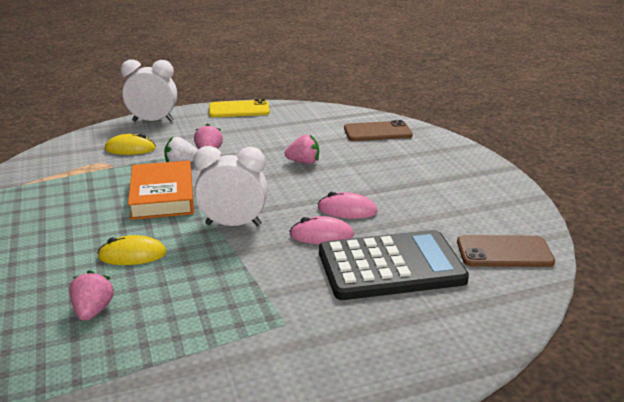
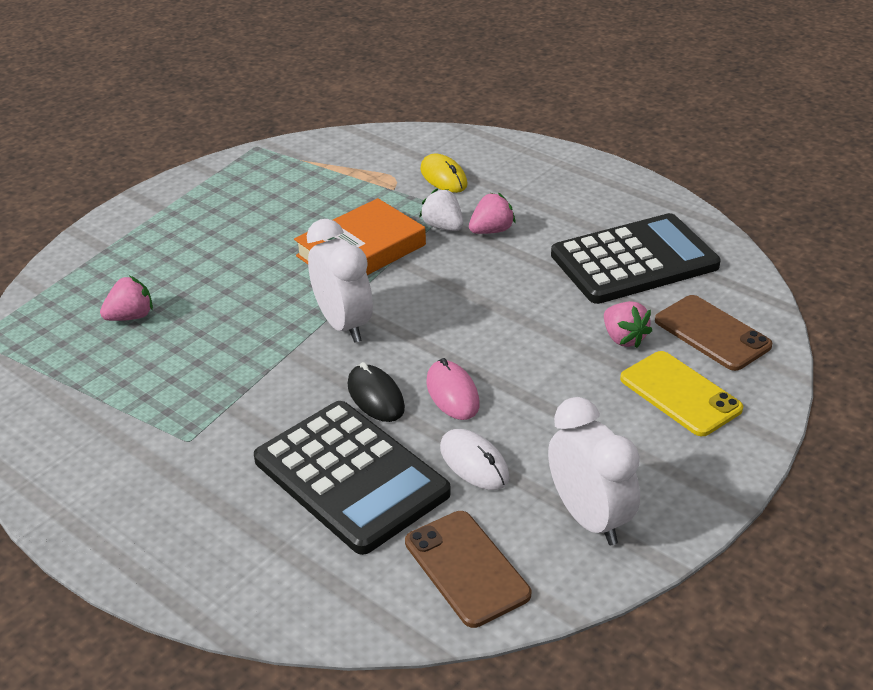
camera: 60 degrees right, 10 degrees up
(132, 255) = (233, 291): yellow mouse -> none
(153, 121) = (529, 155): white clock -> white clock (589, 518)
(239, 110) = (638, 194): yellow phone -> yellow phone (680, 394)
(294, 129) = (634, 260): none -> black calculator
(303, 162) = (544, 309): pink strawberry -> pink strawberry (623, 338)
(321, 235) = (375, 396): pink mouse -> black mouse
(416, 223) = (474, 463): none -> white mouse

